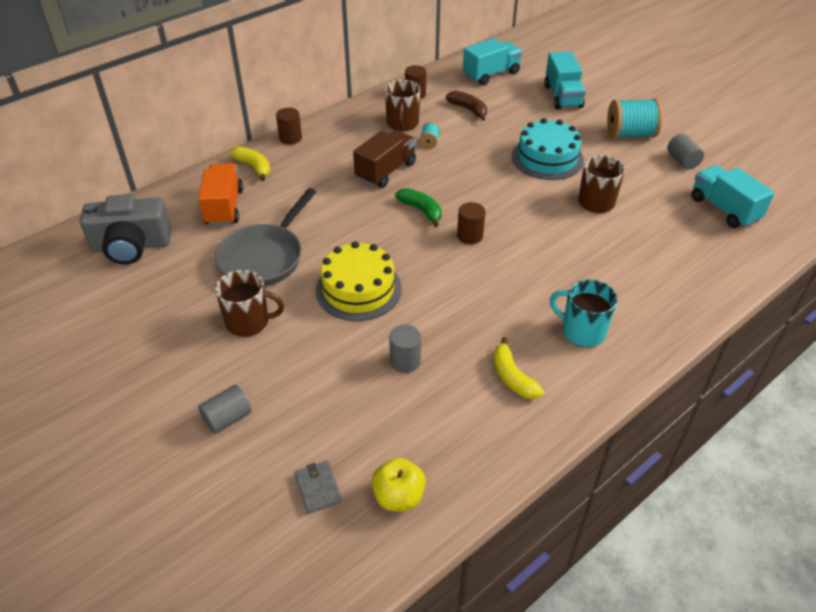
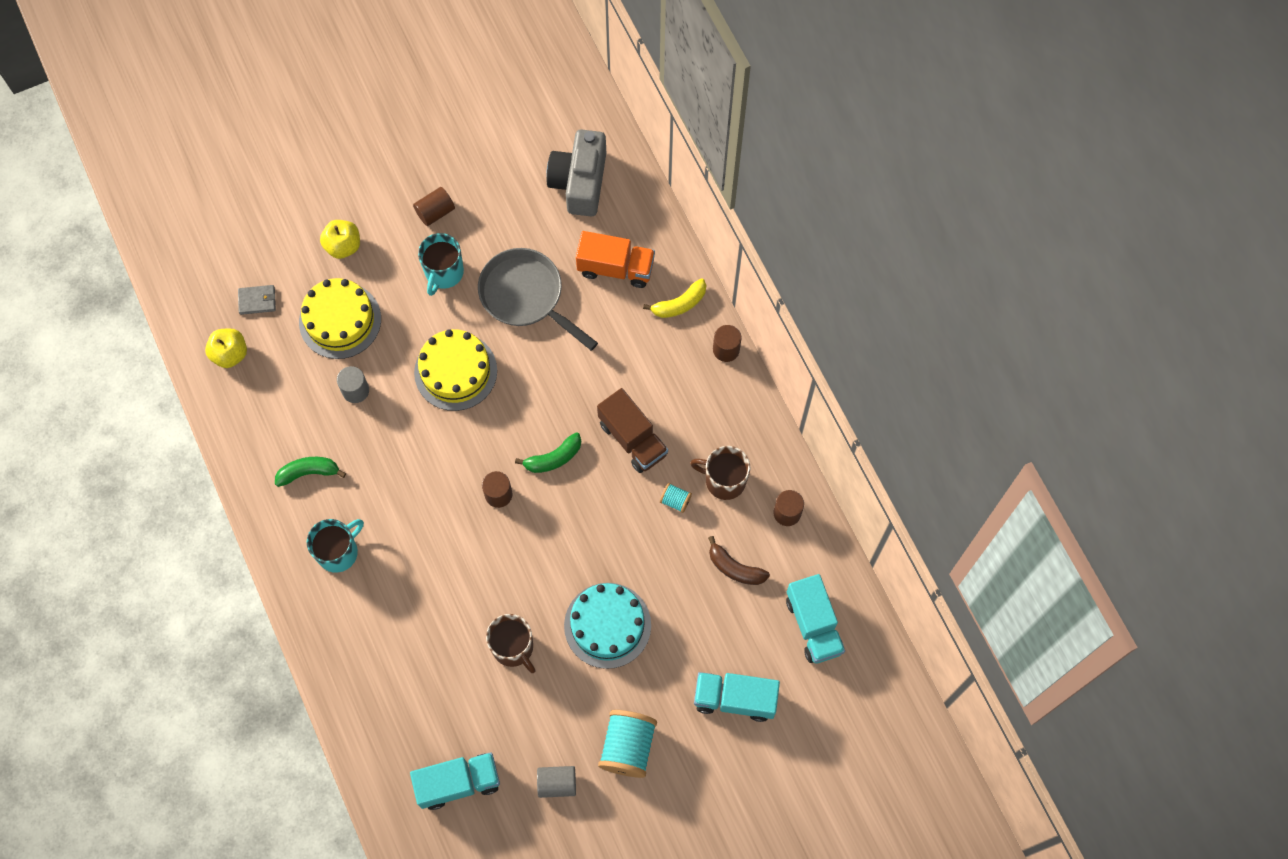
camera: 105 degrees right, 25 degrees up
(174, 345) = (435, 212): none -> brown cylinder
(227, 418) = (343, 246): grey cylinder -> yellow apple
(249, 322) = (443, 273): brown mug -> turquoise mug
(325, 396) = (340, 320): none -> yellow cake
(468, 109) = (735, 568): brown banana -> brown banana turned 60 degrees clockwise
(512, 377) = (308, 472): yellow banana -> green banana

